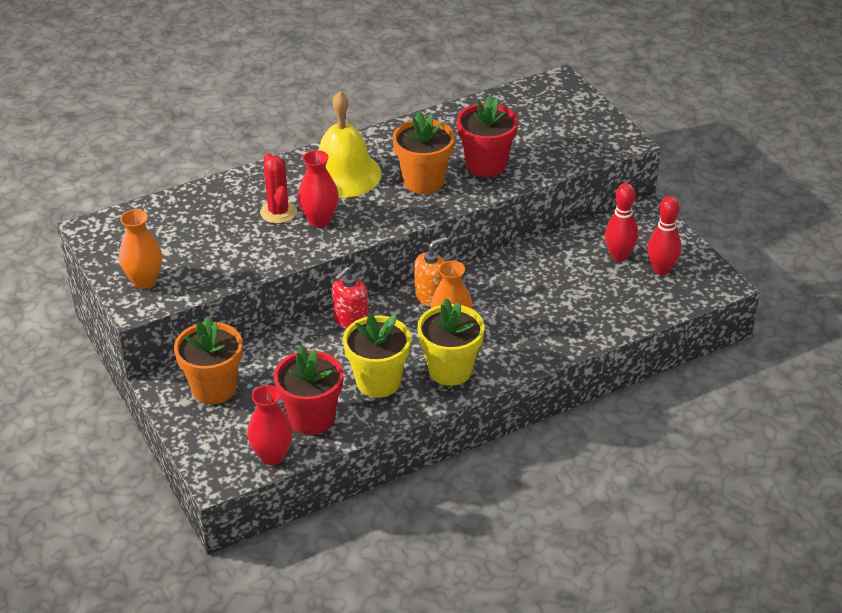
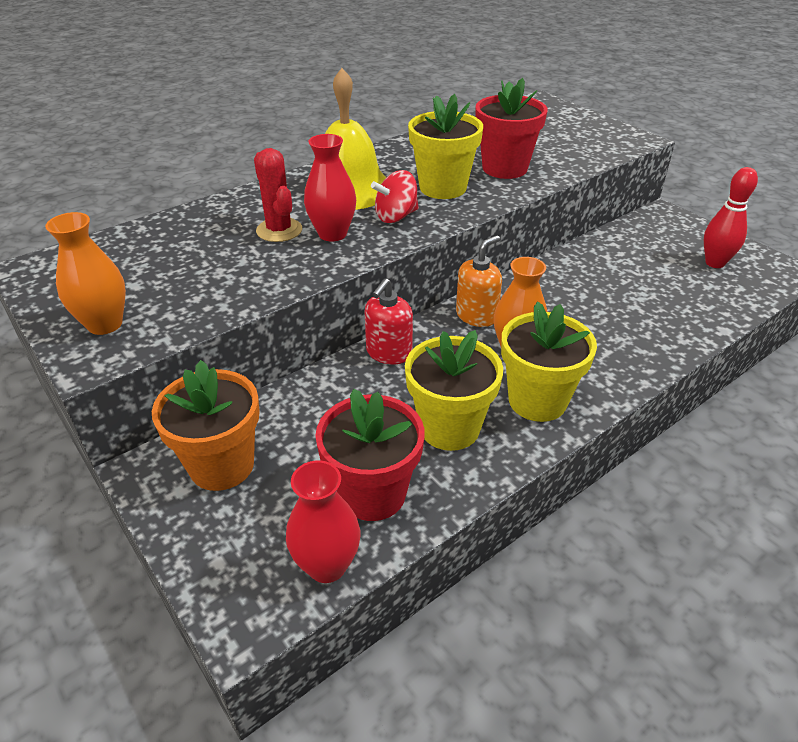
camera: 10 degrees left, 0 degrees up
(375, 208) = (396, 216): none -> red spinning top
(424, 181) = (443, 188): orange flower pot -> yellow flower pot
(619, 256) = (662, 255): red bowling pin -> none

